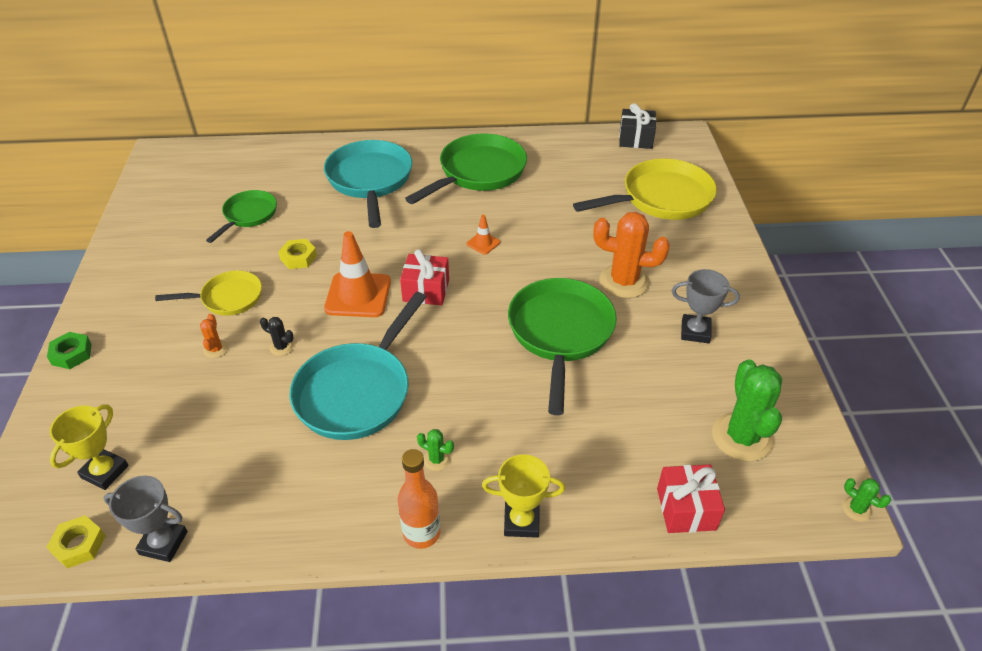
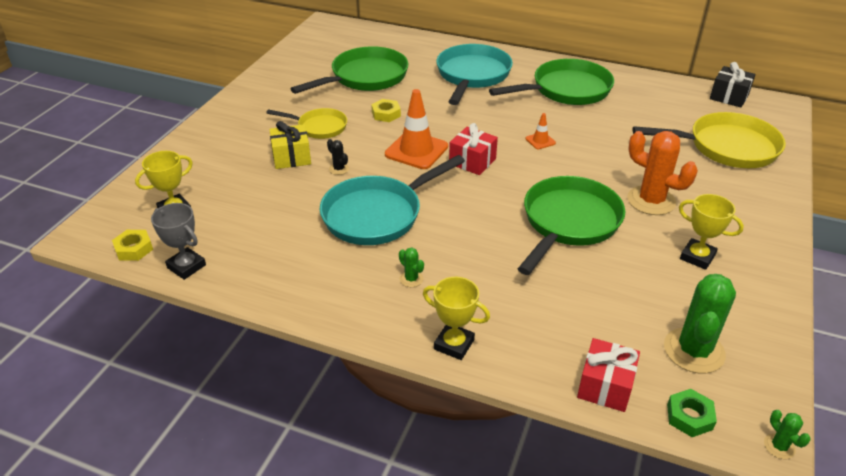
camera: 25 degrees right, 5 degrees down
(71, 354) = (195, 133): green nut -> green nut (689, 416)
(216, 349) = (291, 157): orange cactus -> yellow gift
(248, 215) = (365, 77): green pan -> green pan, size x1.73
(421, 533) = (370, 324): orange bottle -> none
(695, 332) = (697, 257): grey trophy -> yellow trophy

